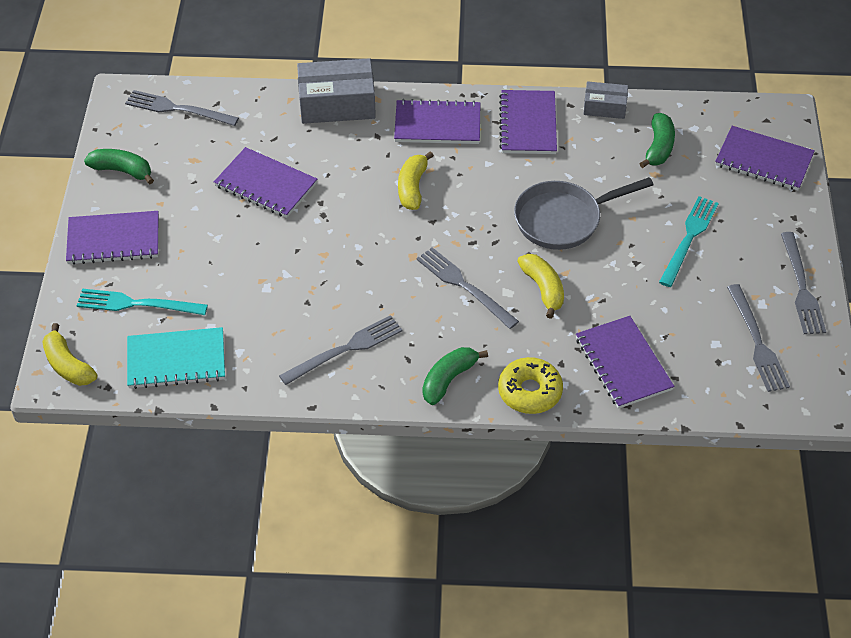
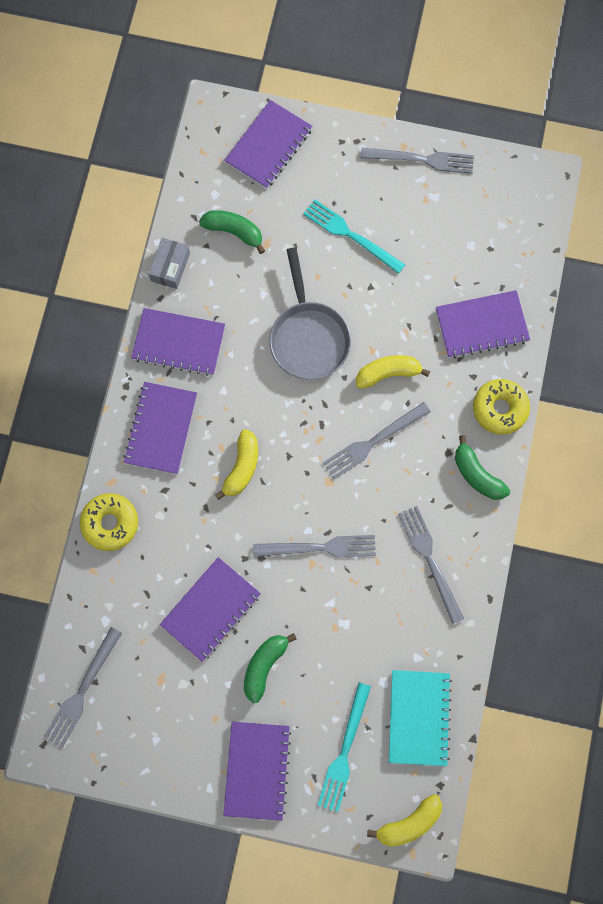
camera: 80 degrees left, 25 degrees up
(122, 171) = (162, 756): green banana -> green banana (264, 666)
(337, 104) = (110, 523): grey box -> yellow donut
(412, 187) = (242, 467): yellow banana -> yellow banana turned 90 degrees counterclockwise
(756, 341) = (474, 212): grey fork -> grey fork (319, 547)

